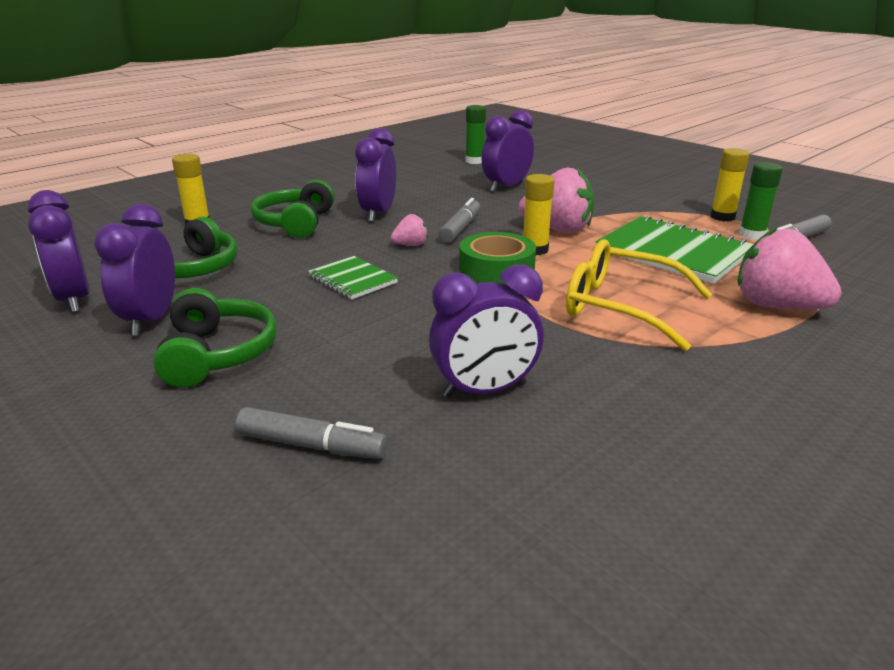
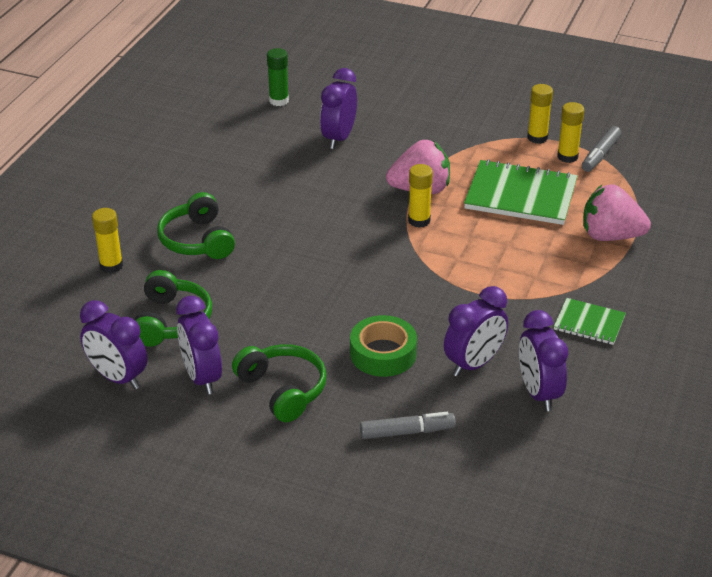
camera: 25 degrees left, 10 degrees up
(352, 280) = (309, 294): green notebook -> green notebook (589, 323)
(378, 214) = (258, 208): purple clock -> purple clock (539, 393)
(411, 245) = (319, 241): pink strawberry -> none
(460, 228) = (342, 209): grey marker -> none
(496, 269) = (405, 251): green tape -> green tape (383, 353)
(621, 307) = (514, 266): yellow glasses -> none
(752, 235) = (567, 157): green glue stick -> yellow glue stick

